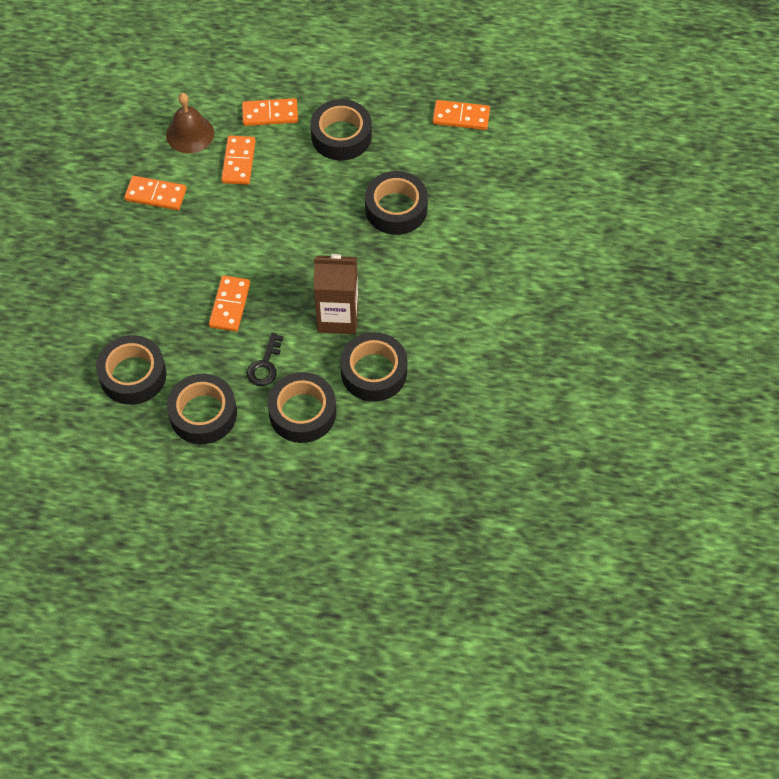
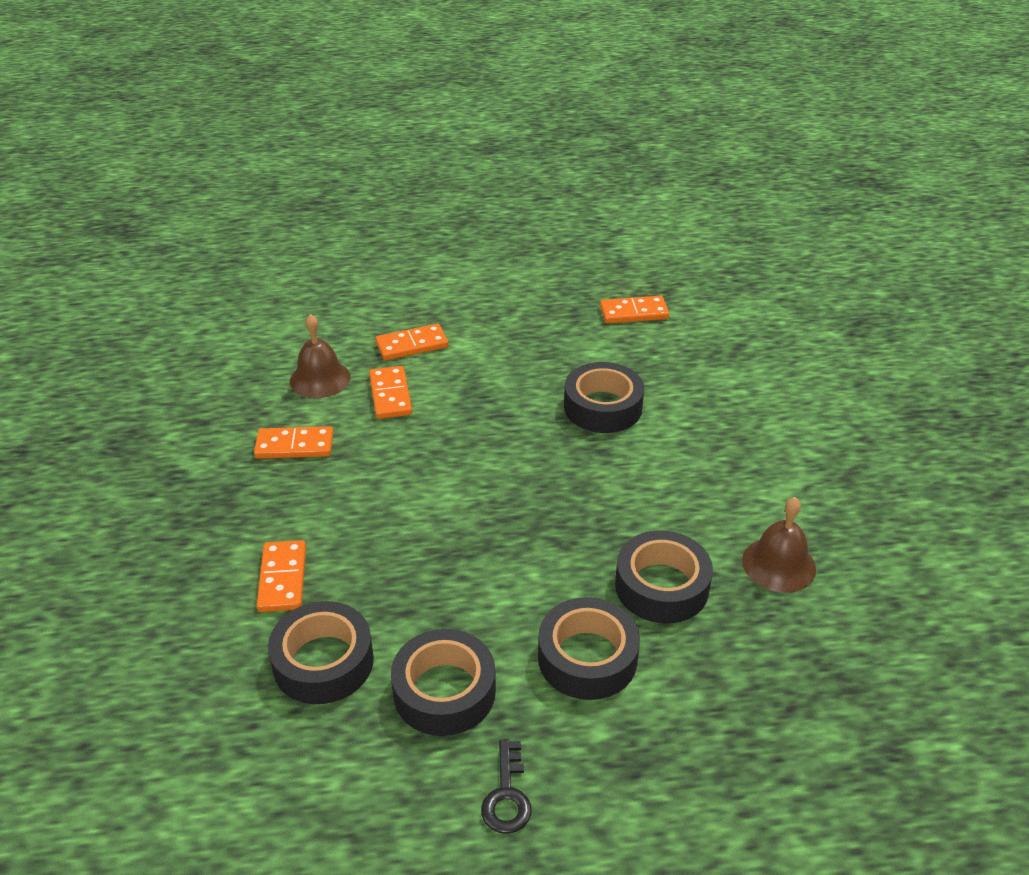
camera: 15 degrees left, 20 degrees down
(230, 305) = (434, 547): orange domino -> orange domino (283, 578)
(265, 365) = (510, 609): black key -> black key (507, 796)
(338, 317) = (584, 532): brown carton -> none
(341, 136) = (505, 351): black tape -> none
(463, 374) = (778, 564): none -> brown bell

